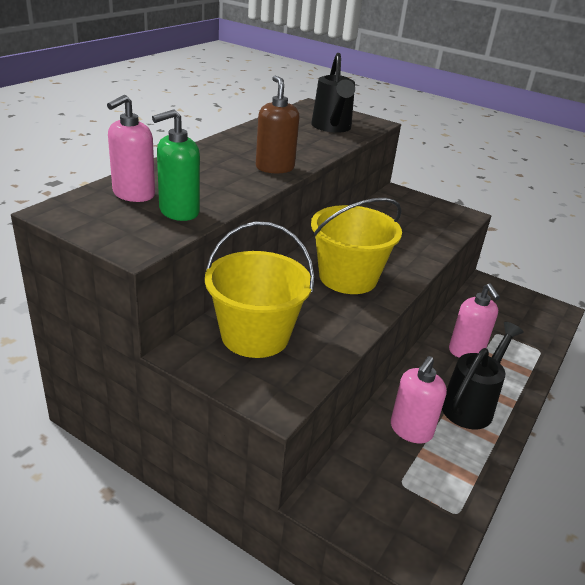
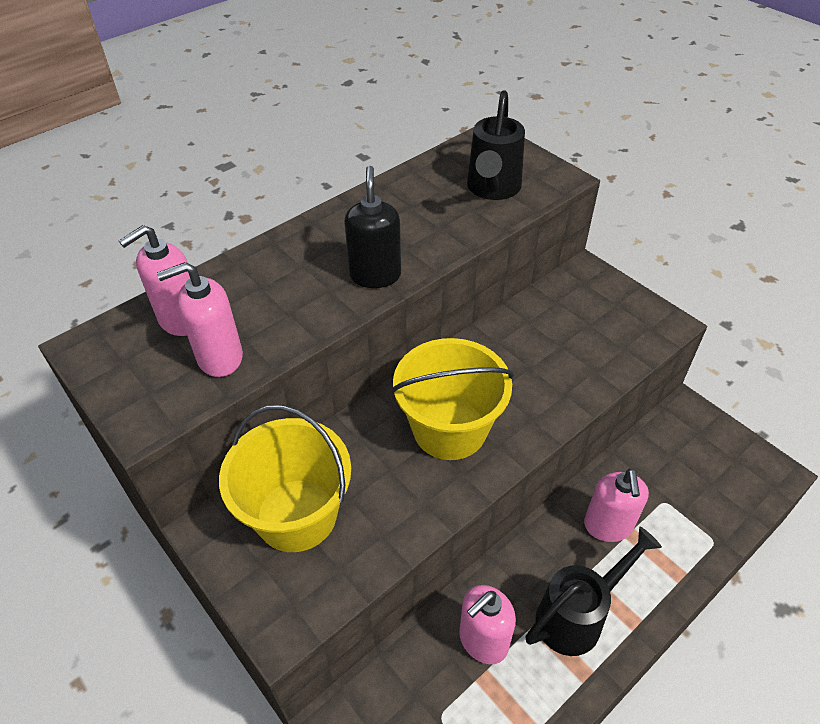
camera: 20 degrees right, 15 degrees up
(178, 212) = (219, 358): green soap dispenser -> pink soap dispenser
(274, 168) = (375, 275): brown soap dispenser -> black soap dispenser

